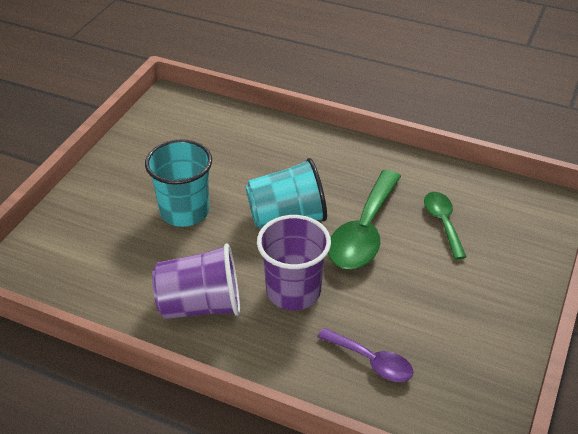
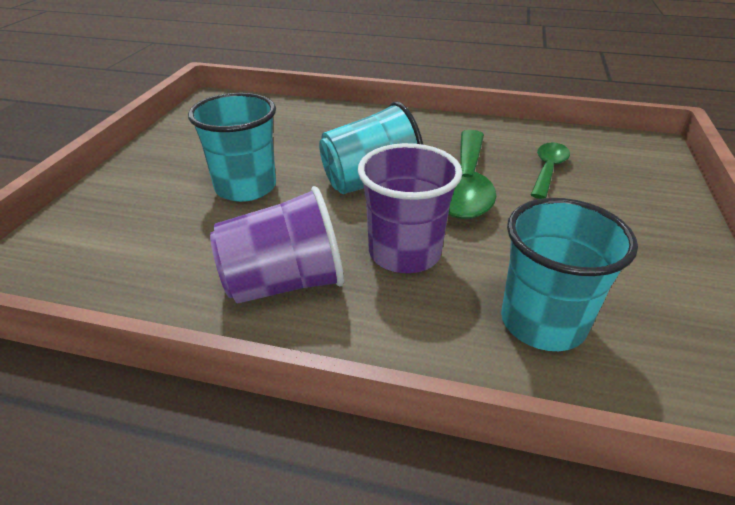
camera: 10 degrees left, 5 degrees down
(371, 361) = (543, 322): purple spoon -> turquoise cup
(443, 222) = (548, 169): green spoon -> green spoon turned 45 degrees clockwise

